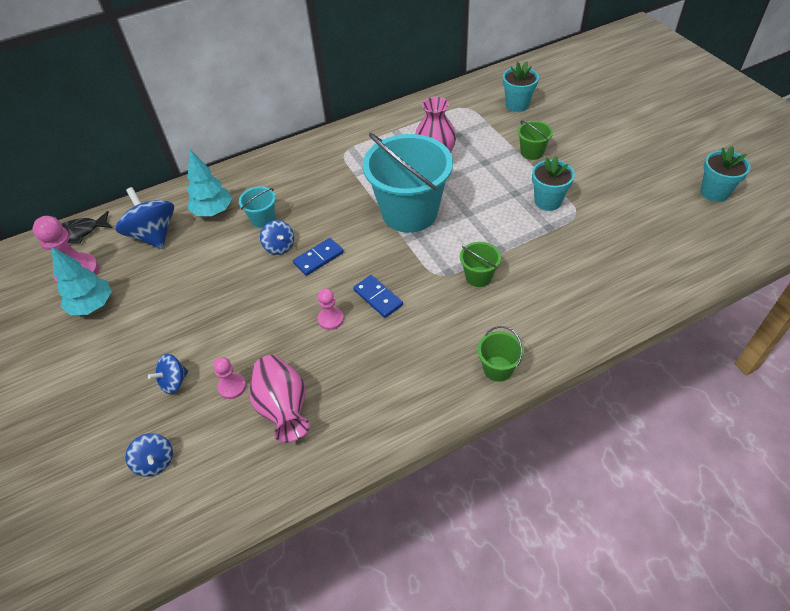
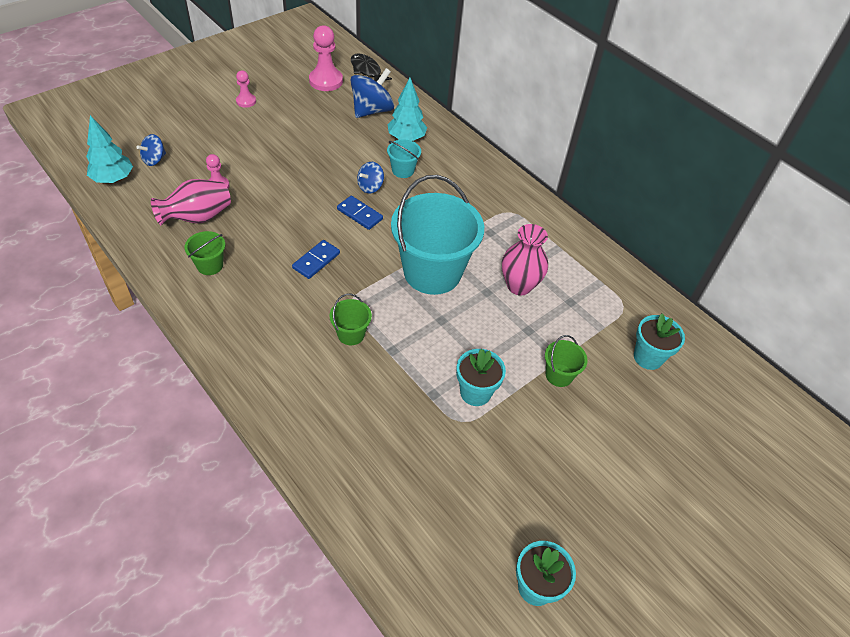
camera: 70 degrees right, 0 degrees up
(92, 305) = (293, 97): turquoise tree -> turquoise tree (113, 179)
(174, 382) = (222, 154): blue spinning top -> none
(330, 319) = (288, 232): pink pawn -> pink pawn (246, 101)
(498, 368) = (237, 355): green bucket -> green bucket (210, 265)

